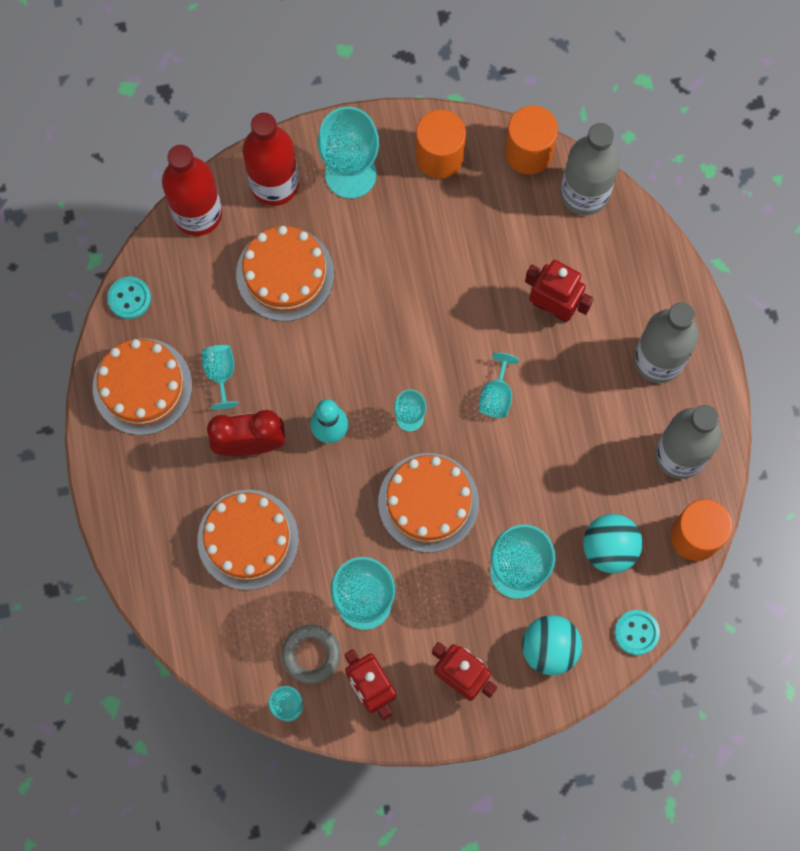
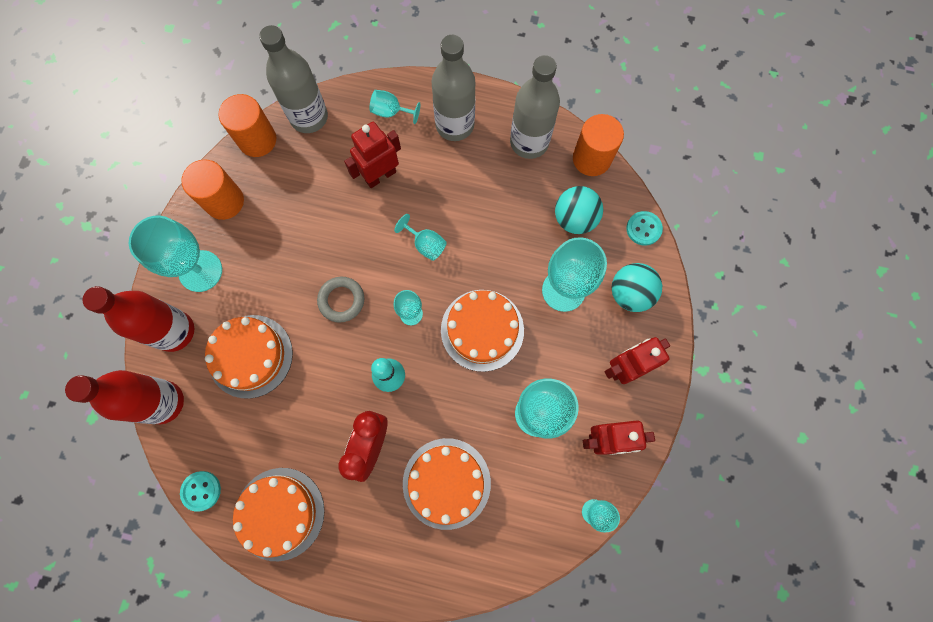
camera: 65 degrees left, 0 degrees up
(220, 374) = (302, 443): turquoise goblet -> turquoise goblet (391, 112)
(311, 654) = (560, 474): grey ring -> grey ring (341, 300)

